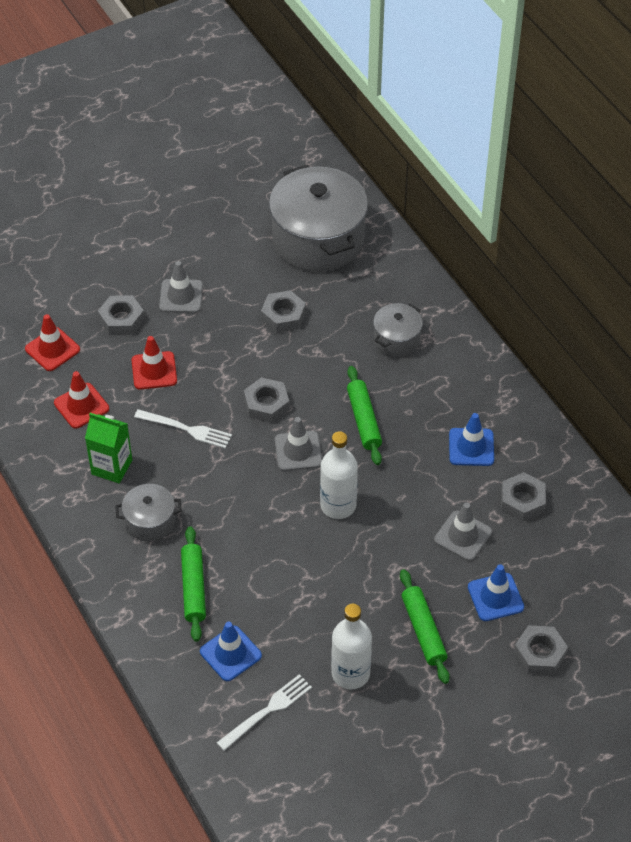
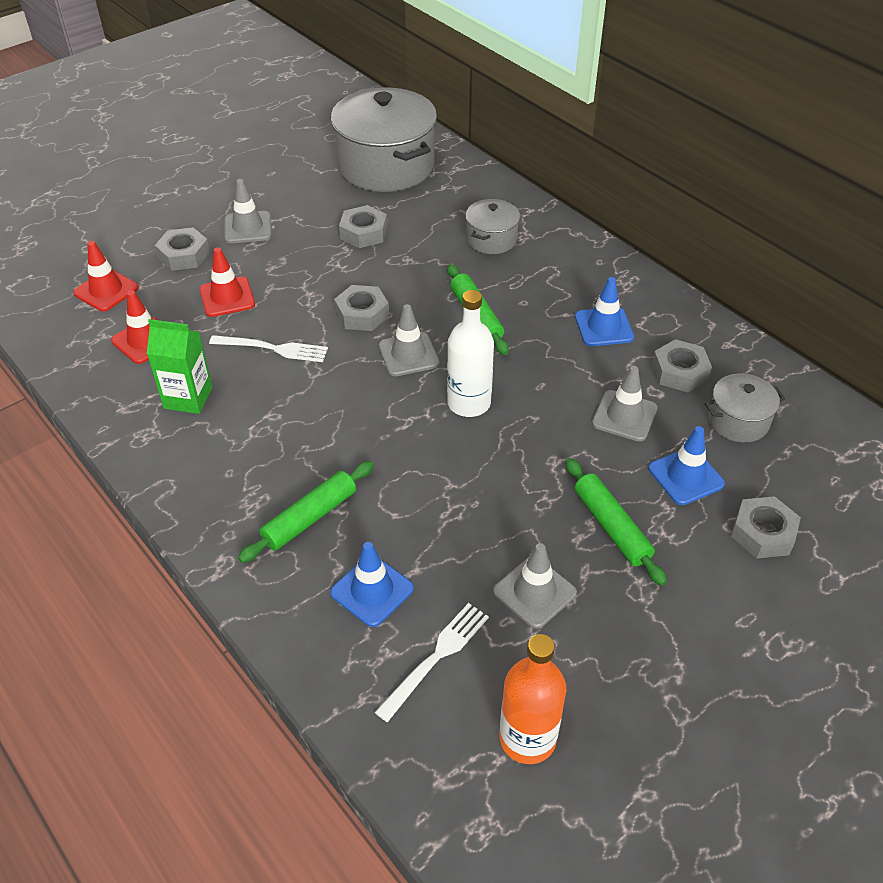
camera: 10 degrees left, 5 degrees down
(150, 521) = (243, 450): grey pot -> grey pot (738, 421)
(194, 588) = (310, 518): green rolling pin -> green rolling pin turned 60 degrees clockwise
(318, 777) = (527, 738): none -> orange bottle
(350, 673) = (534, 592): white bottle -> grey traffic cone

